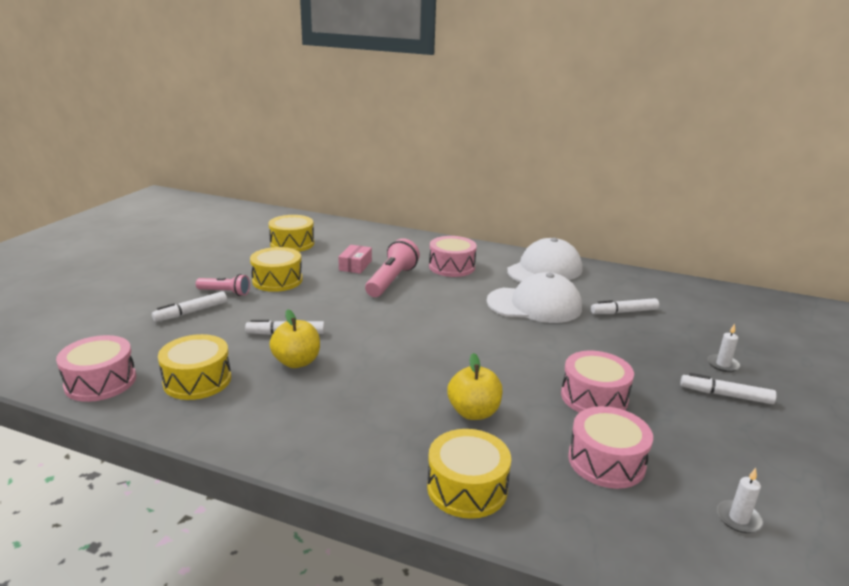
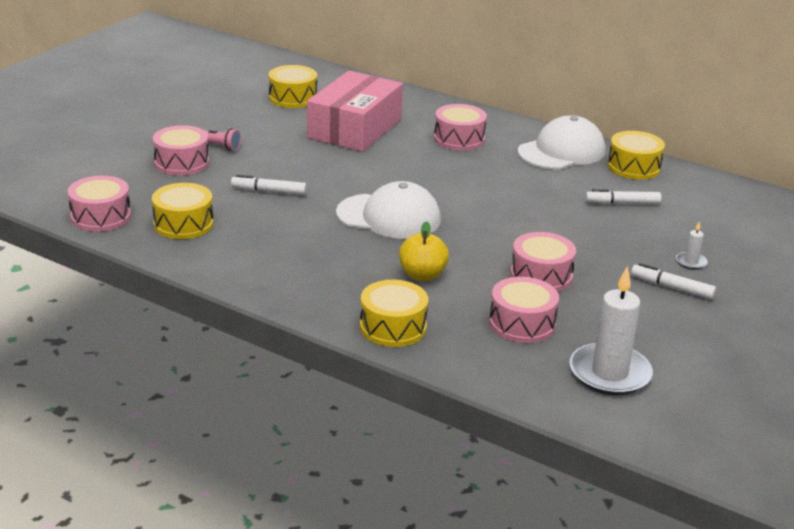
camera: 10 degrees right, 5 degrees up
(191, 312) = (181, 163): white marker -> pink drum
(277, 280) = (270, 138): yellow drum -> yellow drum (633, 167)
(297, 362) = (274, 218): yellow apple -> none
(355, 265) = (355, 128): pink box -> pink box, size x2.47
(392, 281) = (388, 148): pink flashlight -> none
(534, 305) = (530, 187): white cap -> white cap (389, 217)
(738, 518) = (609, 373): white candle -> white candle, size x2.28

